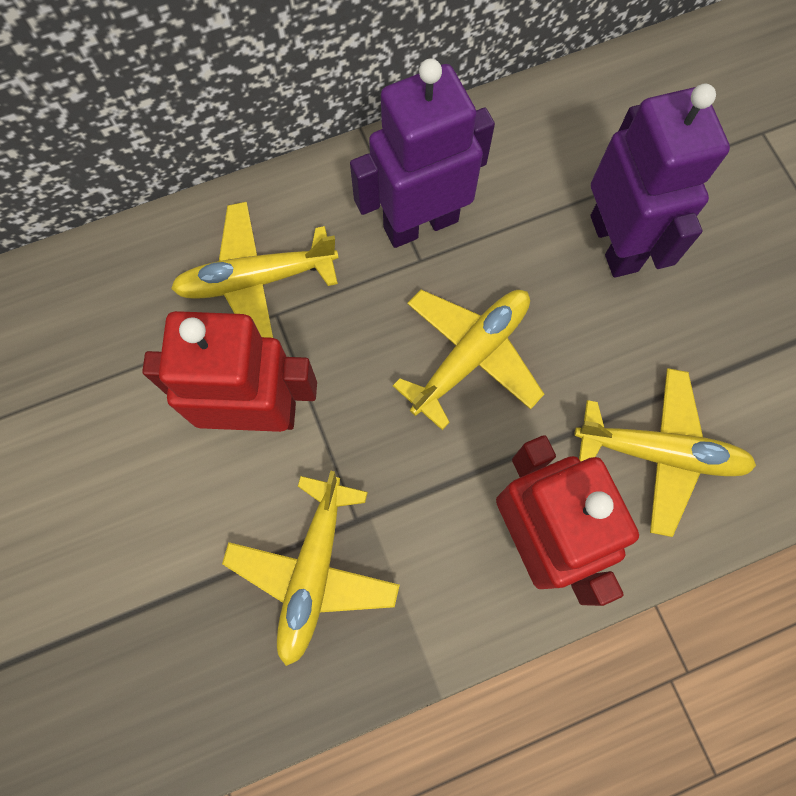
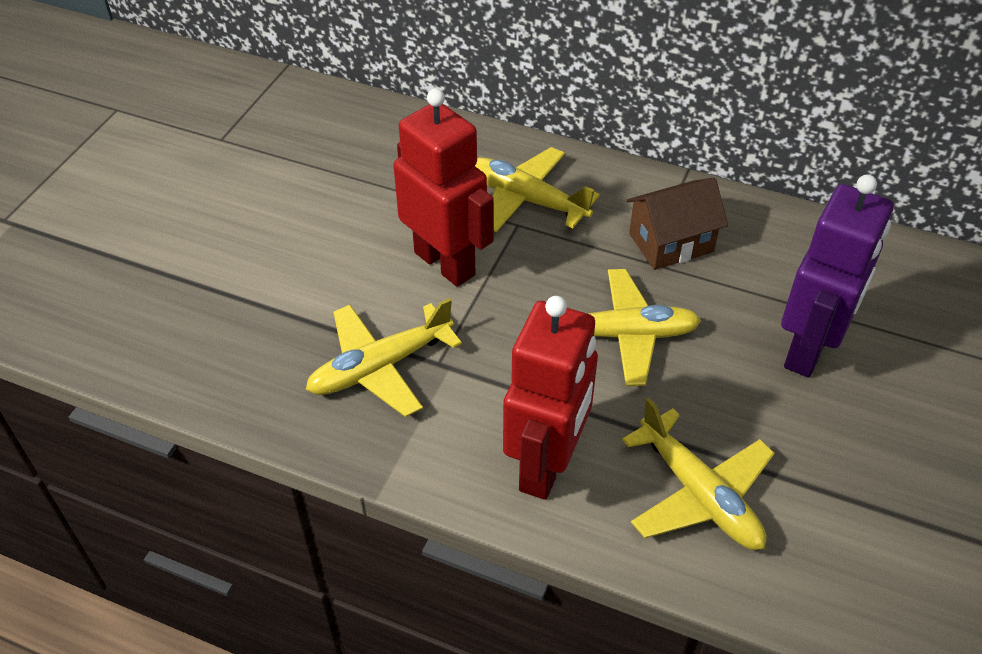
camera: 45 degrees right, 25 degrees down
(420, 223) = (671, 243): purple robot -> brown house

